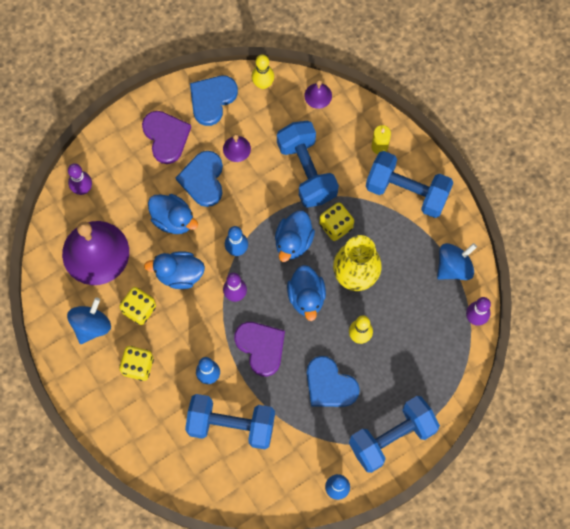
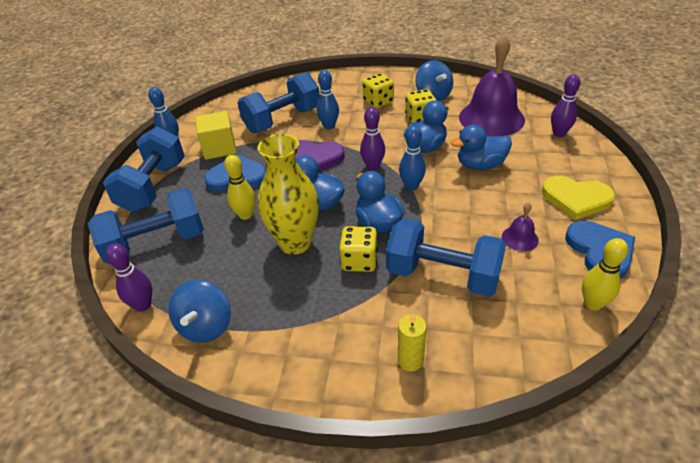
camera: 135 degrees right, 30 degrees down
(166, 137) = (576, 199): purple heart -> yellow heart
(203, 179) = (504, 200): blue heart -> none
(310, 438) = (219, 148): none -> yellow cube
(318, 95) = (536, 346): purple bell -> none
(407, 191) = (329, 347): blue dumbbell -> blue dumbbell (156, 243)

